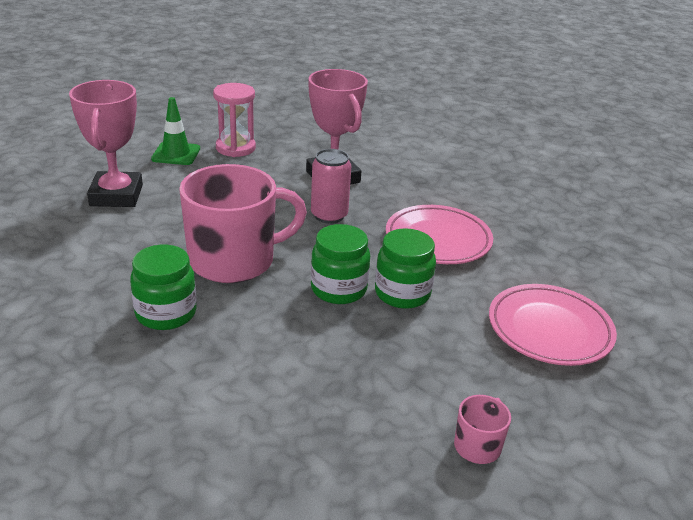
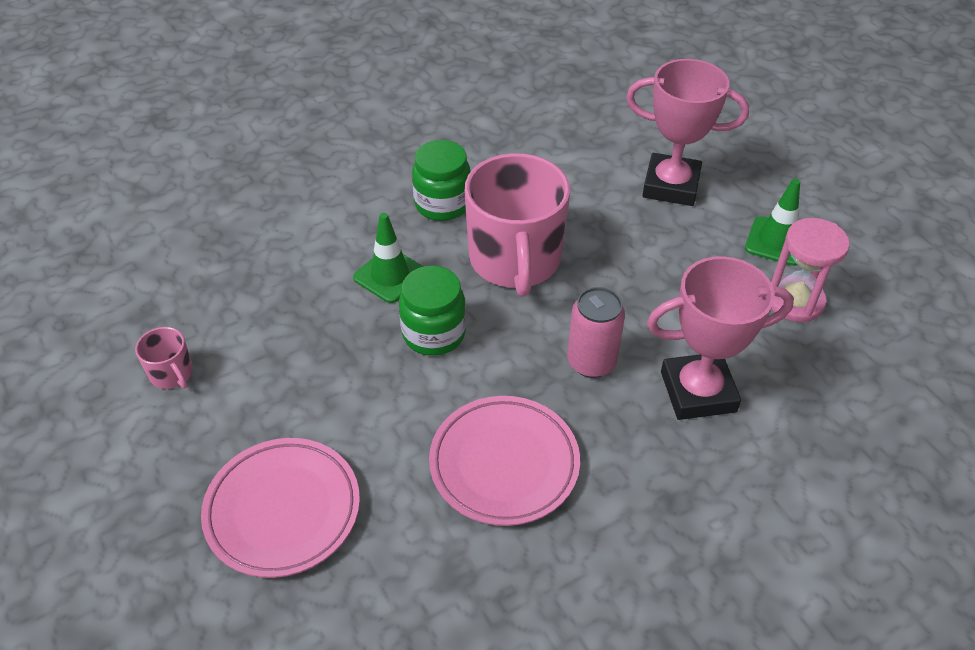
camera: 110 degrees right, 15 degrees up
(280, 327) = (390, 275): none -> green traffic cone
(402, 293) = (405, 388): green jar -> none

